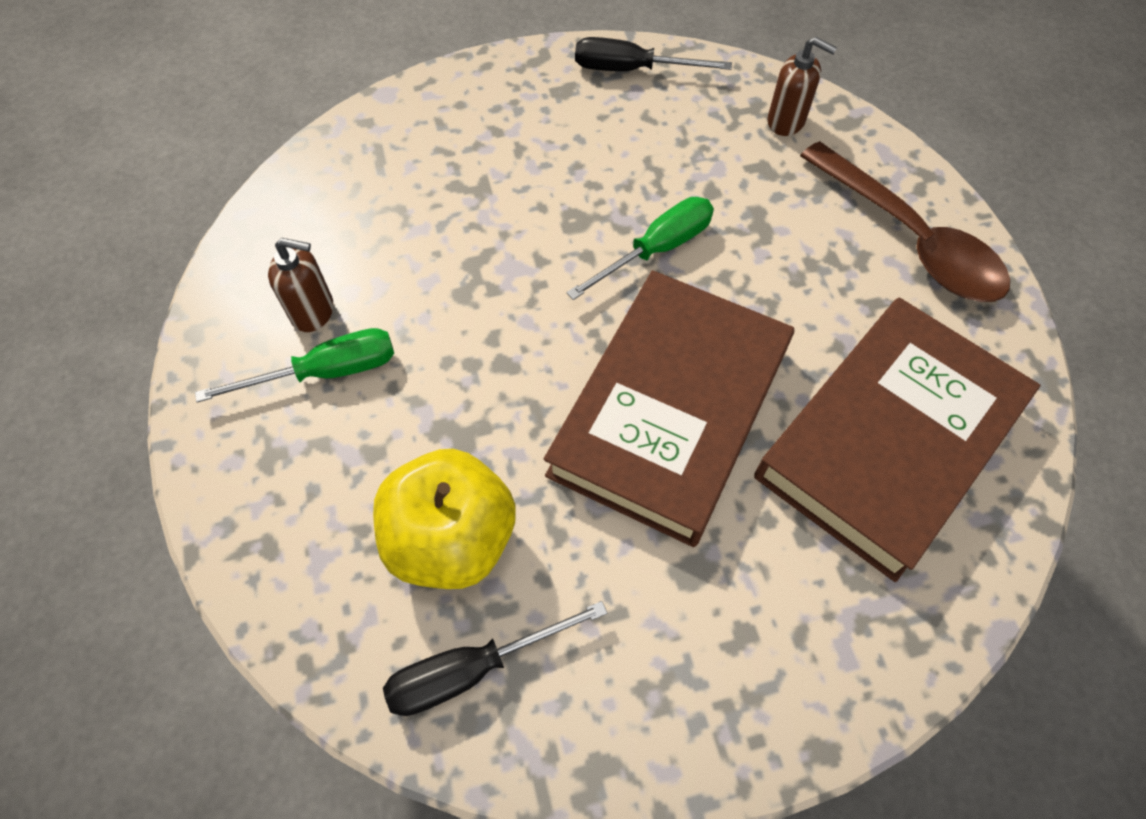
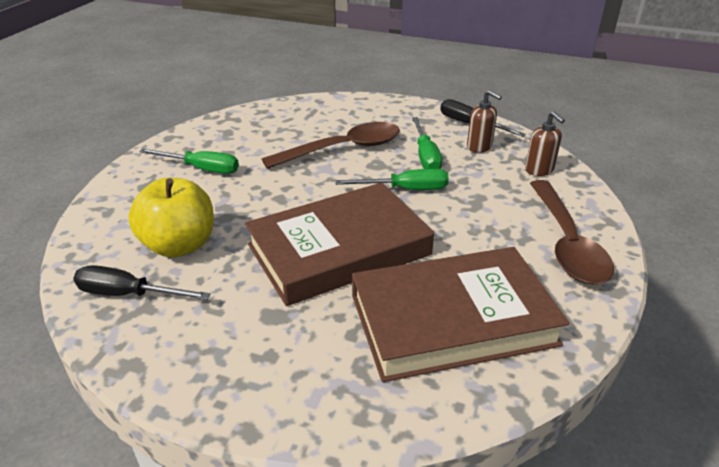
camera: 35 degrees right, 25 degrees down
(313, 311) = (221, 149): brown soap dispenser -> brown soap dispenser (479, 147)
(501, 213) = (343, 149): none -> brown spoon
(626, 168) = (425, 156): none -> green screwdriver

